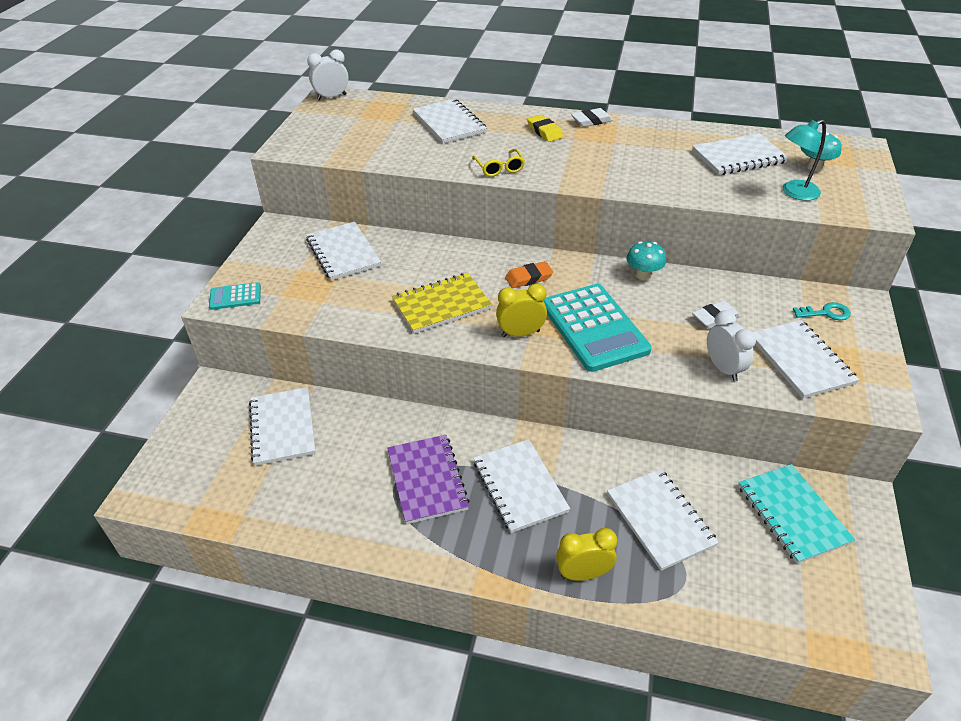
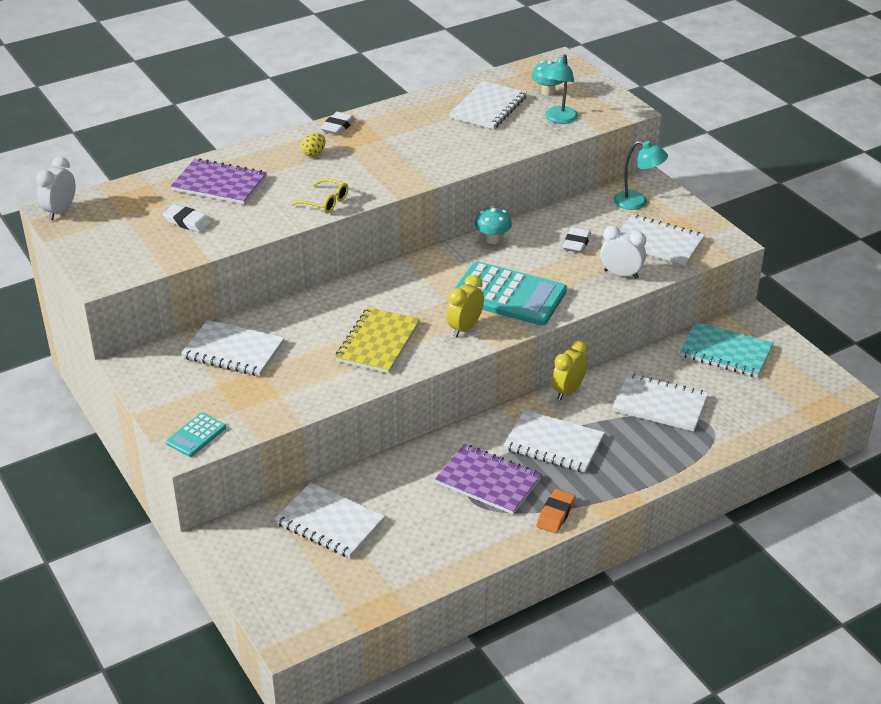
camera: 45 degrees left, 5 degrees down
(390, 138) = (187, 222): none -> white eraser
(449, 123) = (219, 184): white notebook -> purple notebook
(528, 278) = (414, 286): orange eraser -> orange eraser (555, 514)
(544, 131) = (313, 154): yellow eraser -> yellow egg
(583, 574) = (654, 464): yellow clock -> yellow clock (568, 391)
(826, 313) = (637, 202): turquoise key -> turquoise lamp

